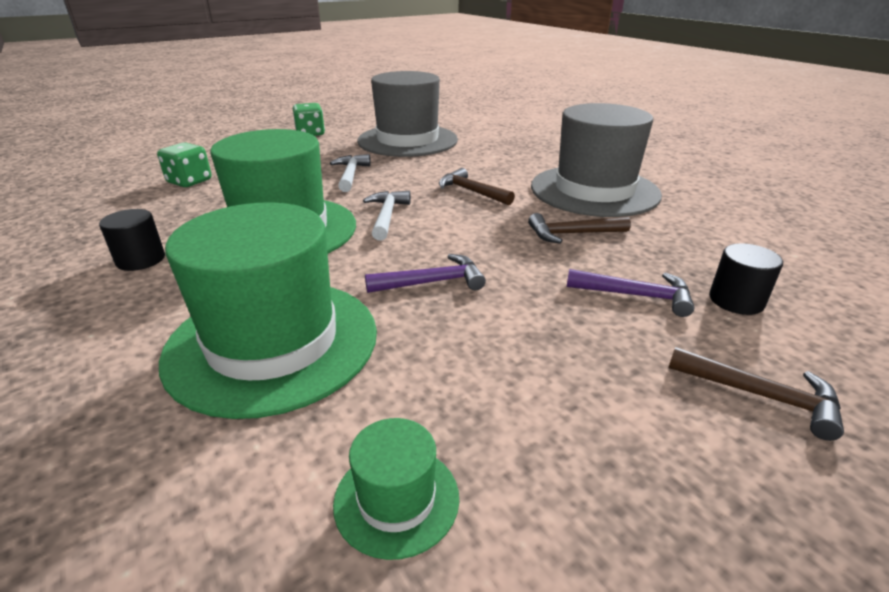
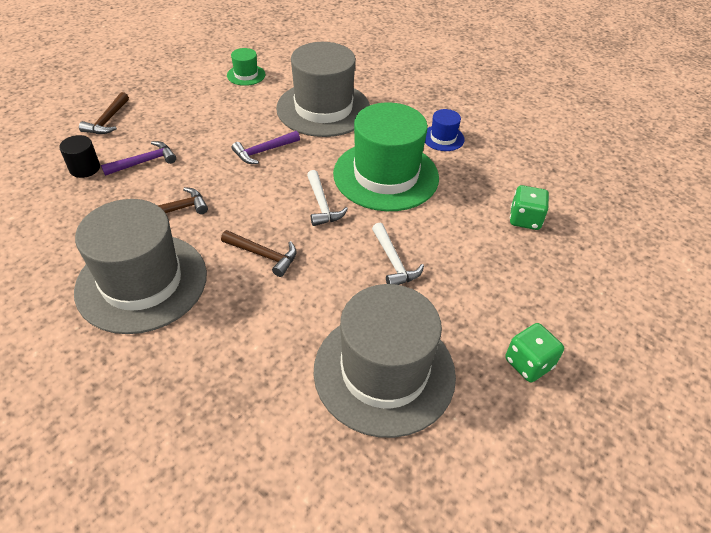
camera: 160 degrees right, 15 degrees up
(141, 260) = (443, 138): black cylinder -> blue hat
(273, 342) = (323, 109): green hat -> grey hat
(635, 295) = (144, 162): purple hammer -> purple hammer turned 150 degrees clockwise
(760, 395) = (108, 120): brown hammer -> brown hammer turned 90 degrees counterclockwise

